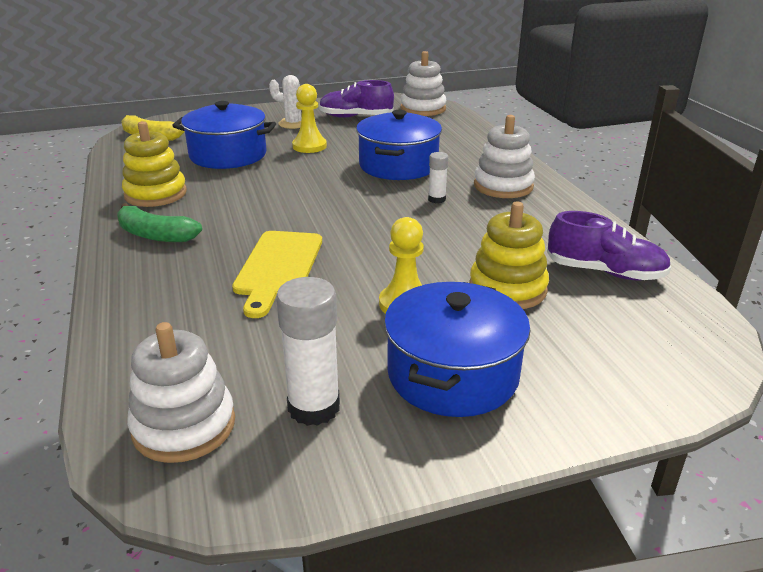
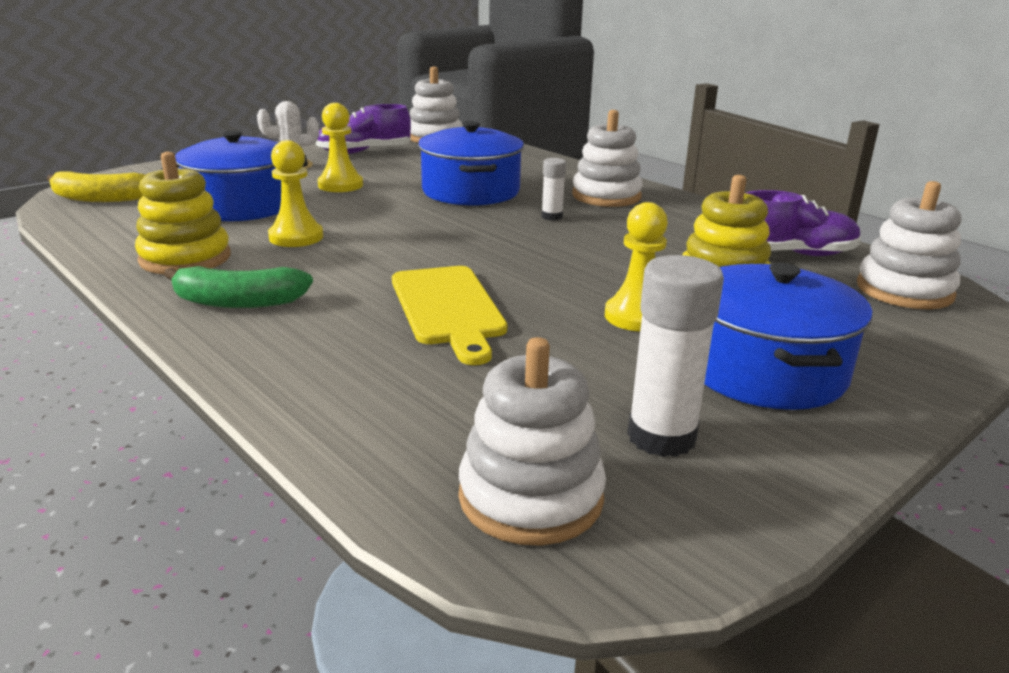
camera: 25 degrees left, 5 degrees down
(237, 188) = (296, 237): none -> yellow pawn
(669, 330) = (904, 290): none -> white stacking toy

